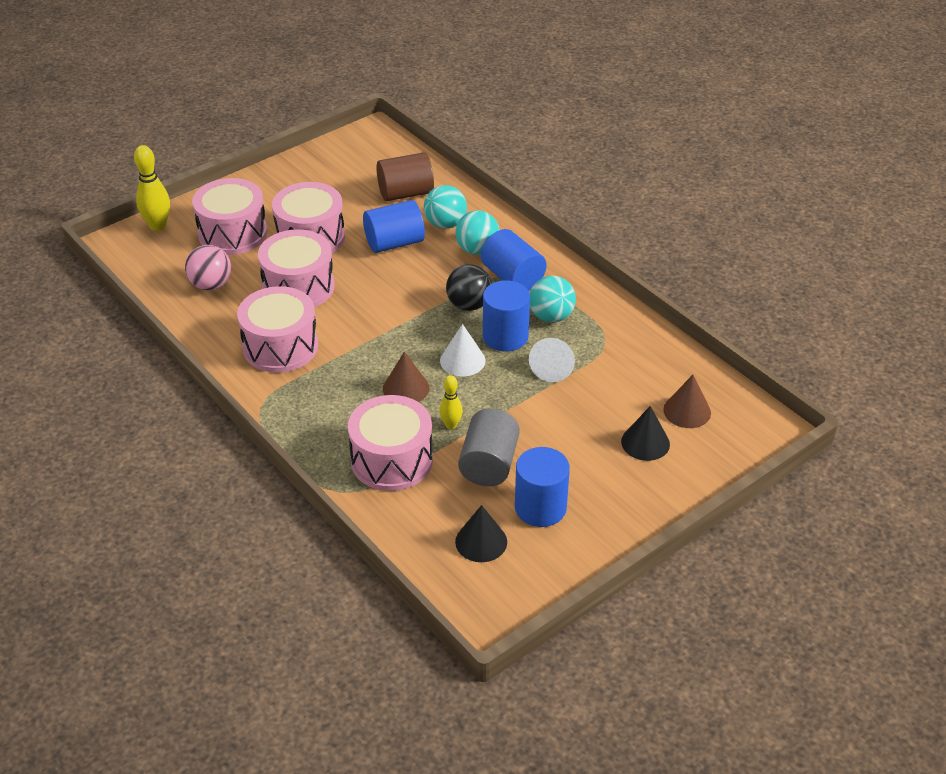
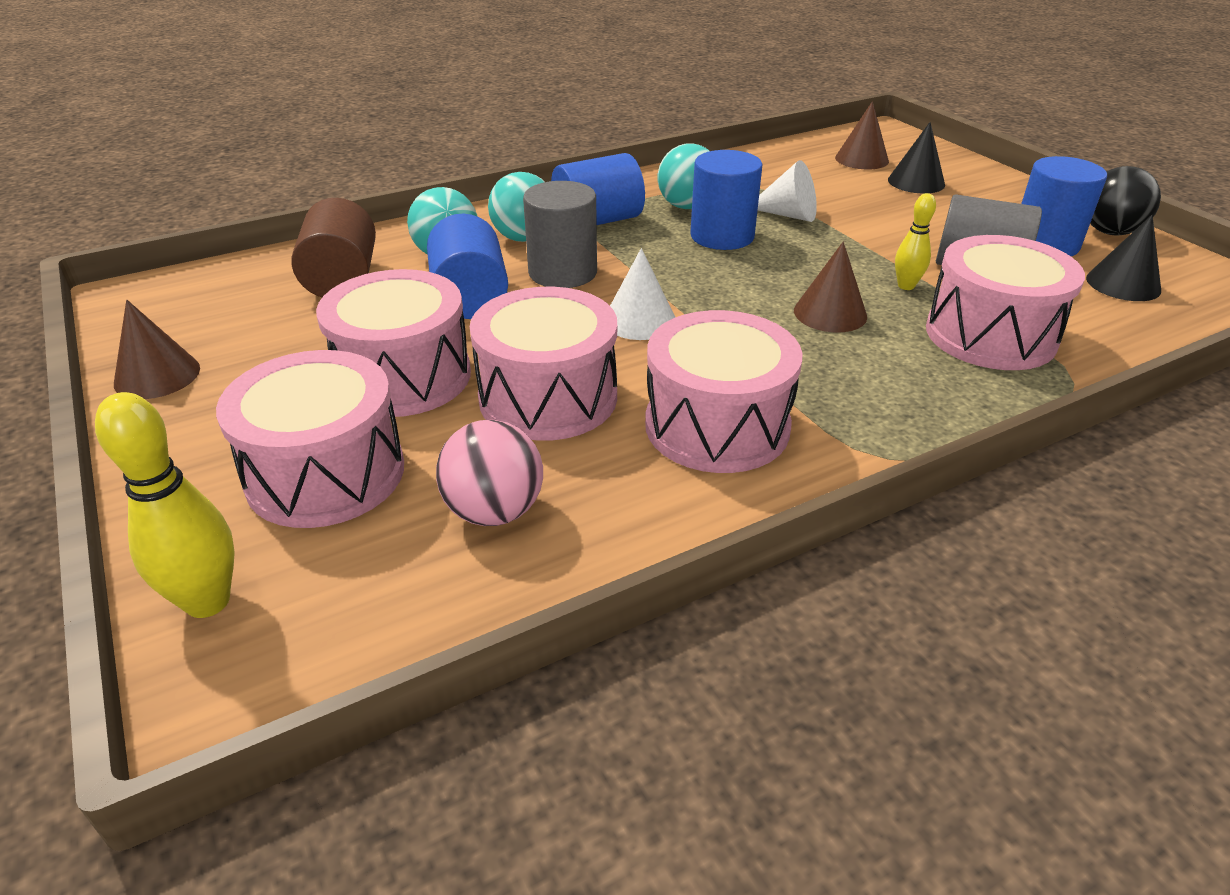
camera: 80 degrees left, 5 degrees down
(301, 165) = (157, 375): none -> brown cone
(434, 273) = (562, 272): none -> grey cylinder
(462, 360) = (769, 267): white cone -> white cone (639, 320)
(469, 305) = (648, 253): black ball -> black ball (1109, 232)

